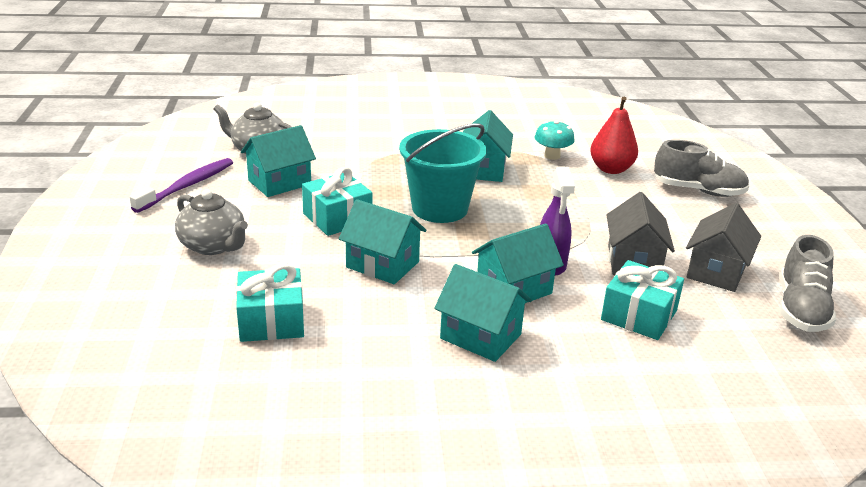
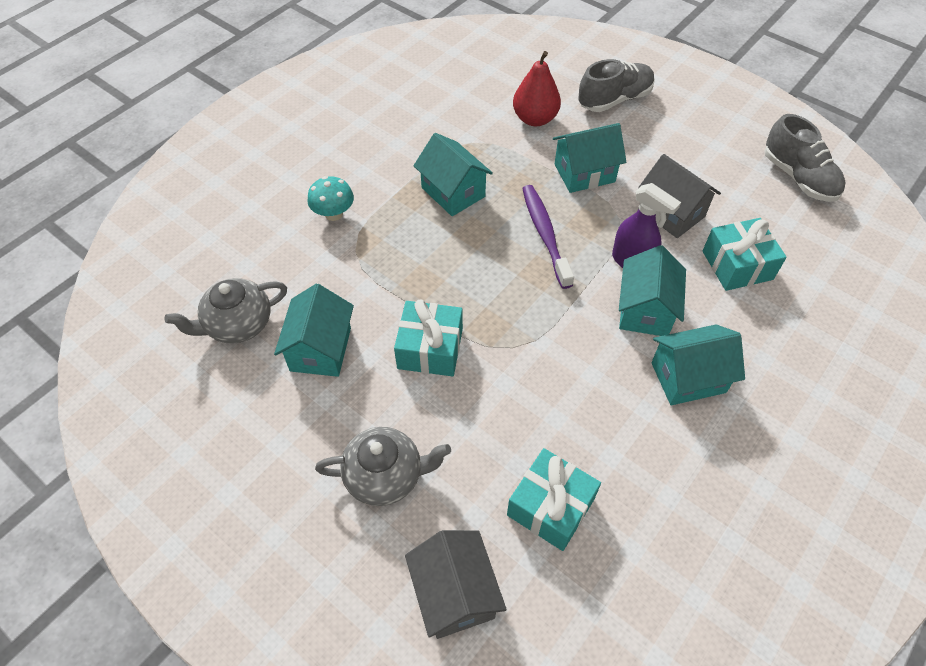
camera: 45 degrees left, 25 degrees up
(187, 186) = (246, 429): purple toothbrush -> purple toothbrush (545, 234)
(382, 264) = (535, 369): turquoise house -> turquoise house (584, 173)
(440, 208) = (486, 267): turquoise bucket -> none
(552, 156) = (477, 134): turquoise mushroom -> turquoise mushroom (333, 214)
(716, 271) = (722, 180): grey house -> grey house (455, 593)

